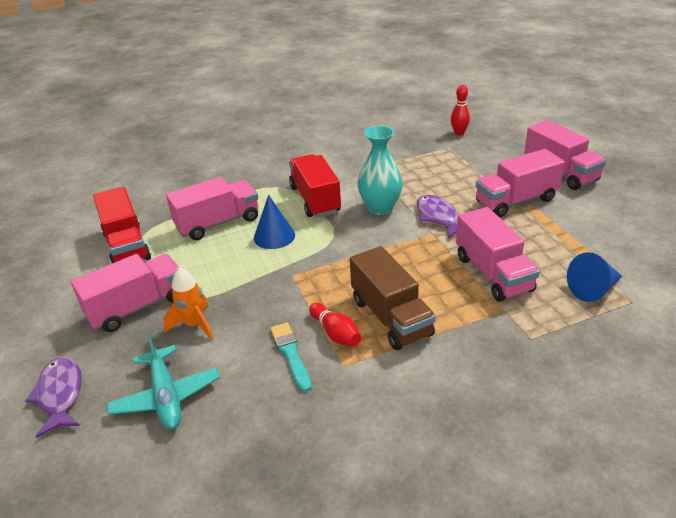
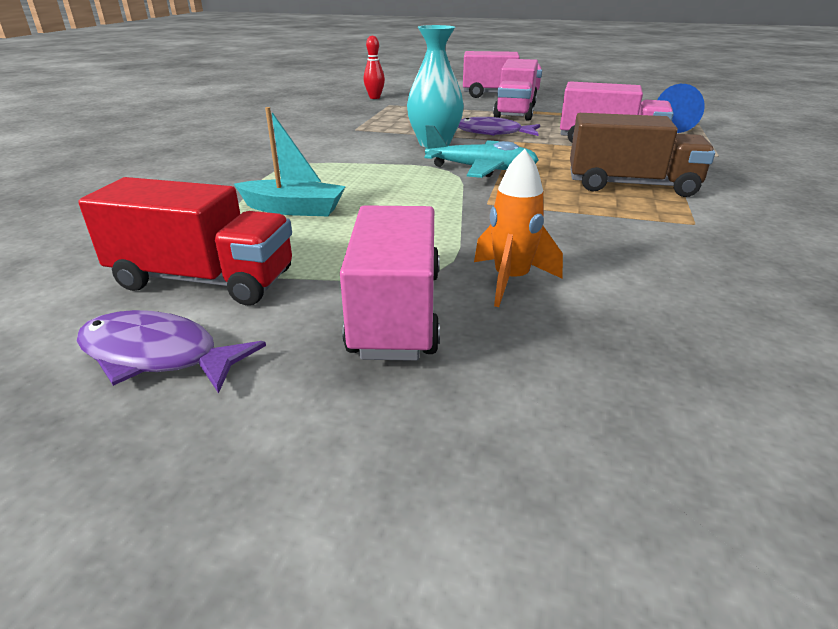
camera: 55 degrees left, 5 degrees down
(60, 394) = (568, 466): purple fish -> purple fish (157, 356)
(166, 396) = (668, 345): turquoise plane -> turquoise plane (481, 169)
(218, 223) = (293, 209): pink truck -> turquoise boat
(274, 236) = (390, 191): blue cone -> none
(291, 354) = (647, 241): turquoise brush -> none
(315, 199) = (359, 159): red truck -> none
(335, 333) = (631, 212): red bowling pin -> none

